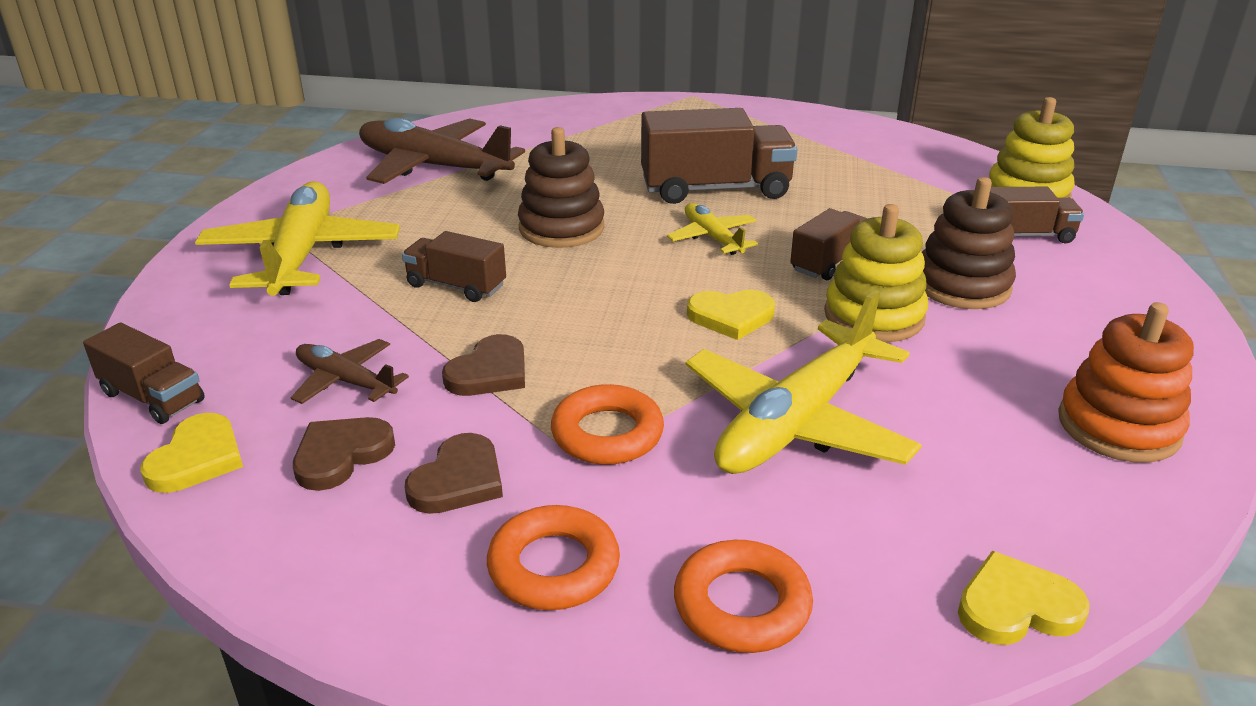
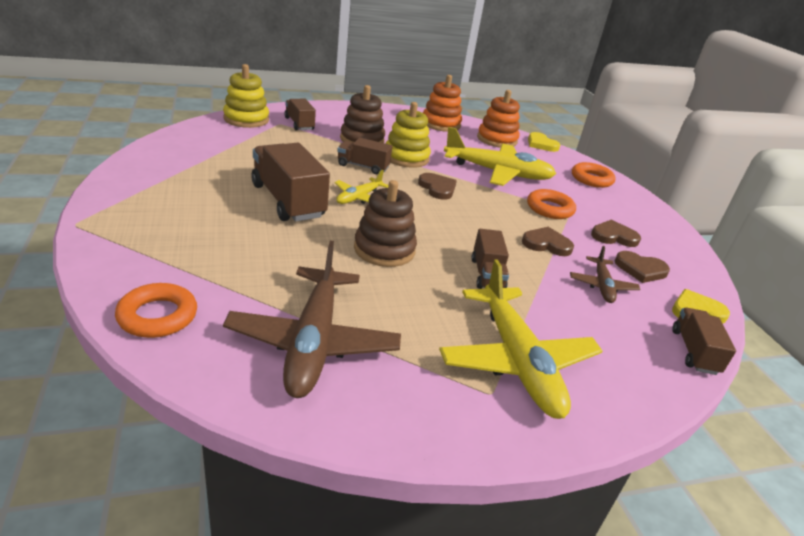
camera: 120 degrees left, 0 degrees up
(301, 255) = (516, 360): yellow plane -> yellow plane turned 75 degrees counterclockwise
(553, 566) = (621, 210): orange ring -> orange ring (158, 316)
(731, 317) = (437, 188): yellow heart -> brown heart
(1027, 504) = (497, 140): none -> orange stacking toy

